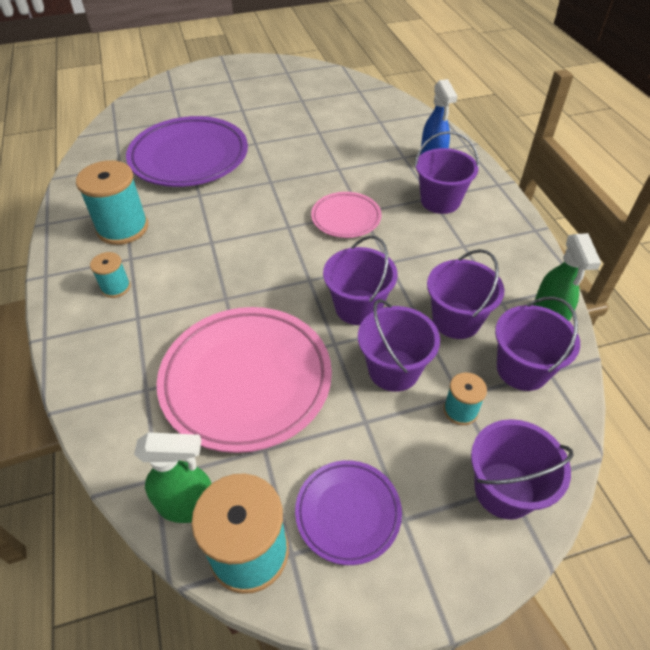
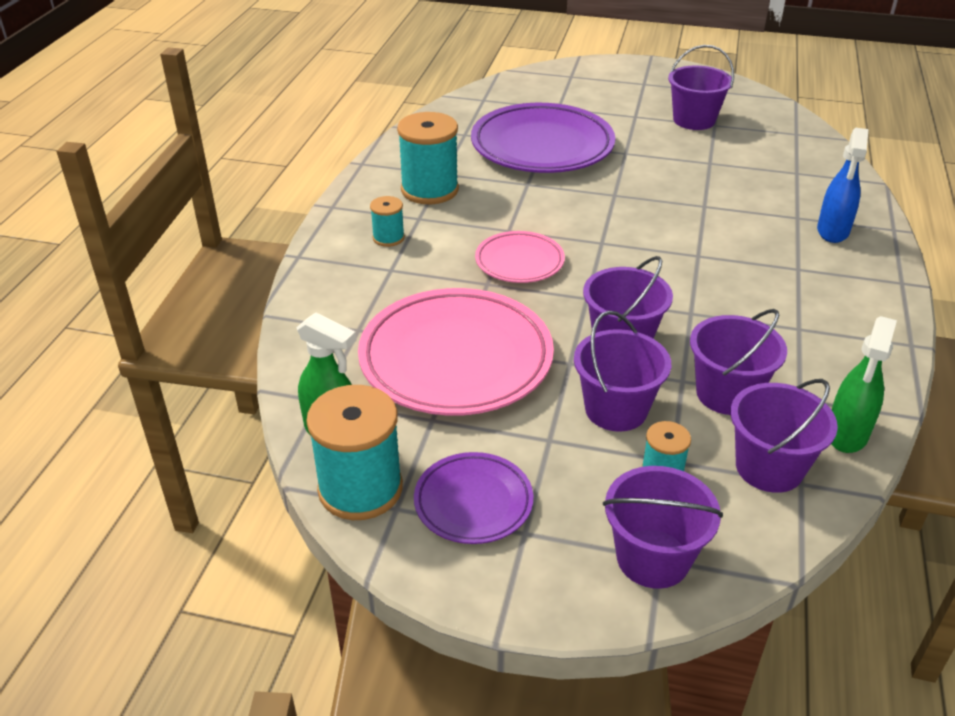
camera: 30 degrees right, 10 degrees down
(346, 218) = (674, 255): pink plate -> pink plate (519, 262)
(440, 201) = (807, 275): purple bucket -> purple bucket (694, 120)

